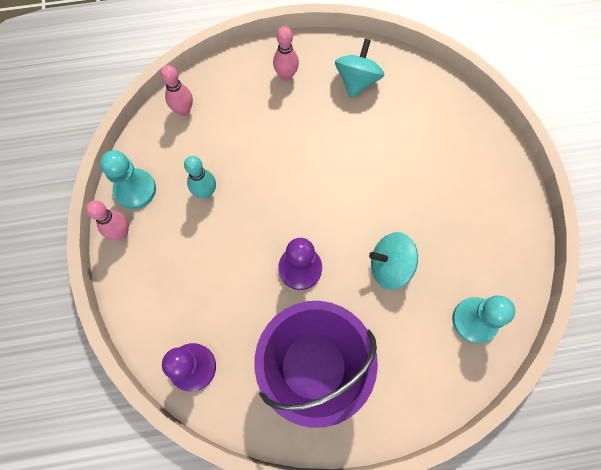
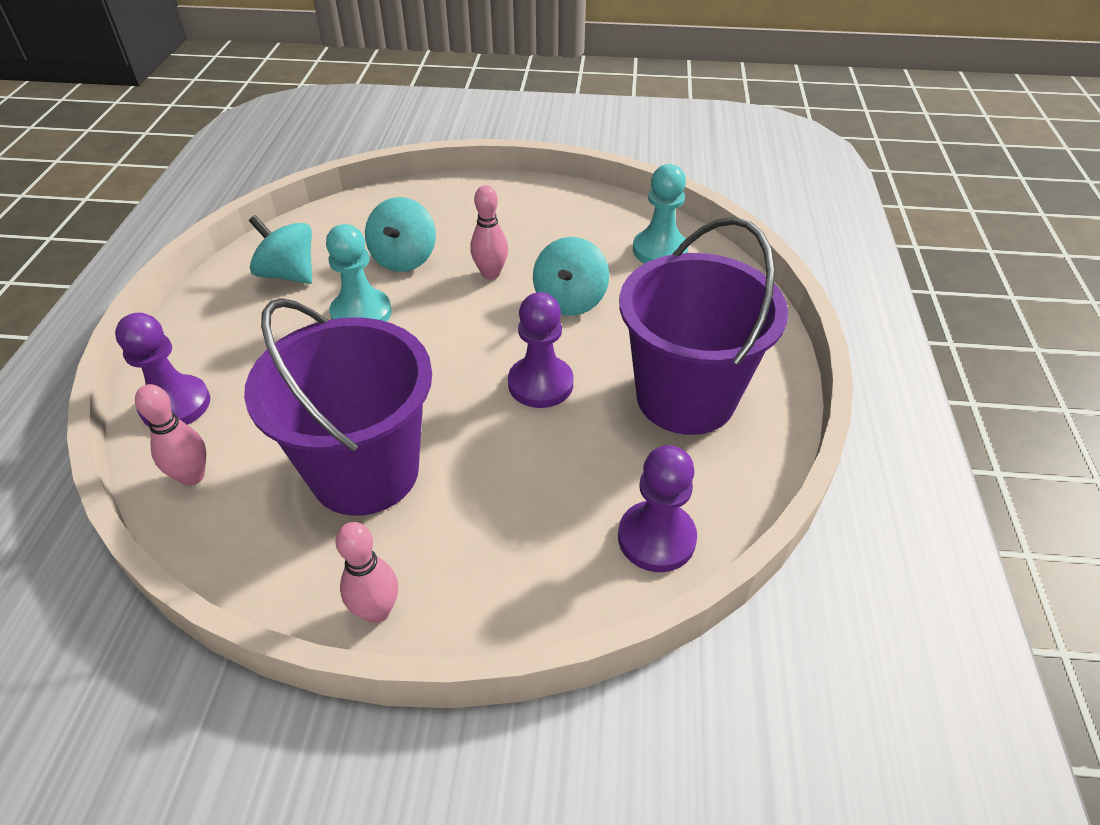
camera: 75 degrees left, 25 degrees down
(135, 189) = (303, 575): turquoise pawn -> turquoise pawn (361, 313)
(206, 192) = (365, 471): turquoise bowling pin -> purple bucket
(230, 77) = (175, 405): none -> purple pawn
(286, 75) = (224, 340): pink bowling pin -> pink bowling pin (491, 274)
(398, 142) = (404, 258): none -> turquoise spinning top

